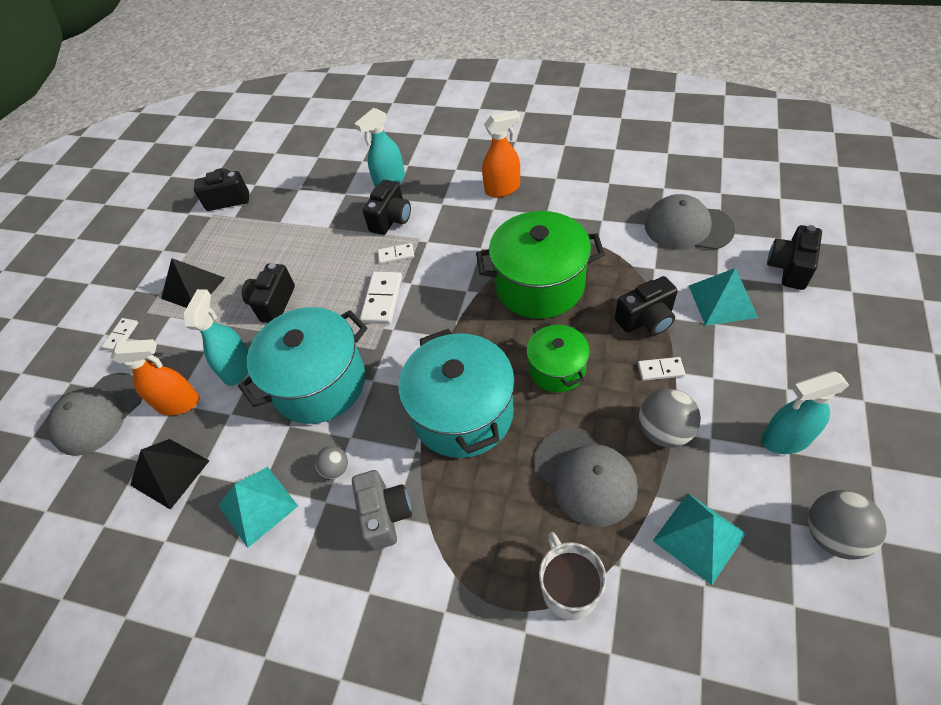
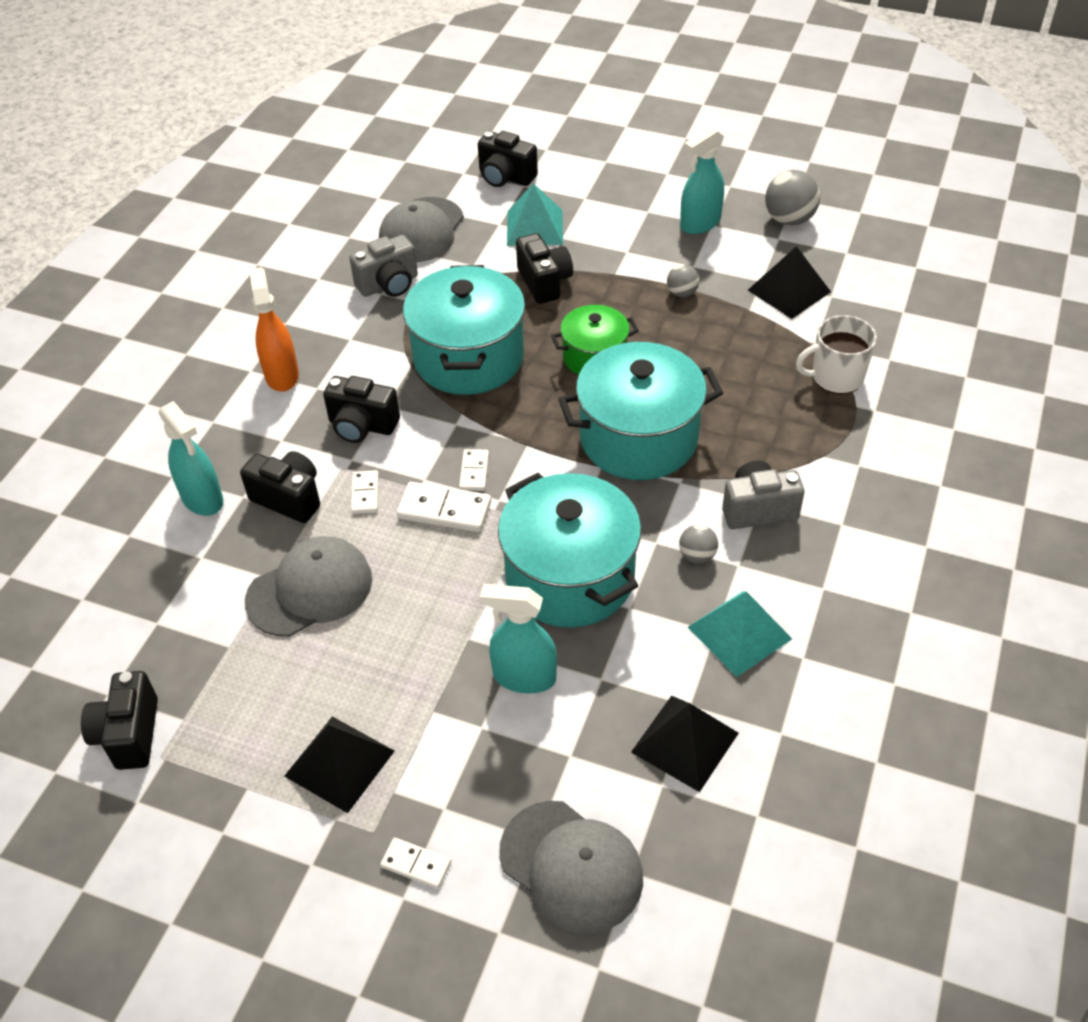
camera: 90 degrees left, 5 degrees down
(179, 403) = (572, 748): orange spray bottle -> none
(273, 303) = (411, 641): black camera -> black camera (362, 426)
(539, 285) = (468, 358): green pot -> turquoise pot
(585, 476) = (725, 352): grey cap -> grey cap (310, 590)
(613, 222) = (389, 285): none -> grey camera
(660, 370) = (611, 283): white domino -> white domino (474, 472)
(664, 431) = (682, 293): grey ball -> grey ball, size x0.57
(699, 537) = (789, 291): turquoise pyramid -> black pyramid
(785, 439) = (700, 223): turquoise spray bottle -> turquoise spray bottle turned 60 degrees clockwise

